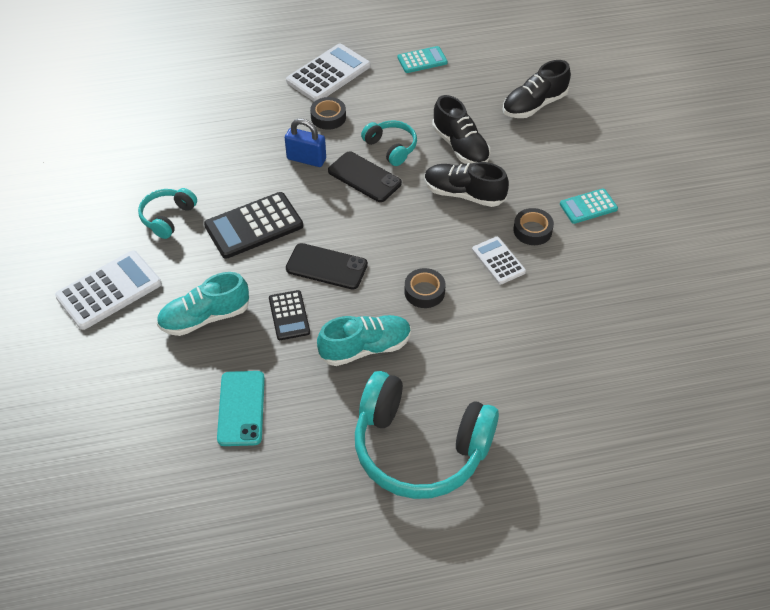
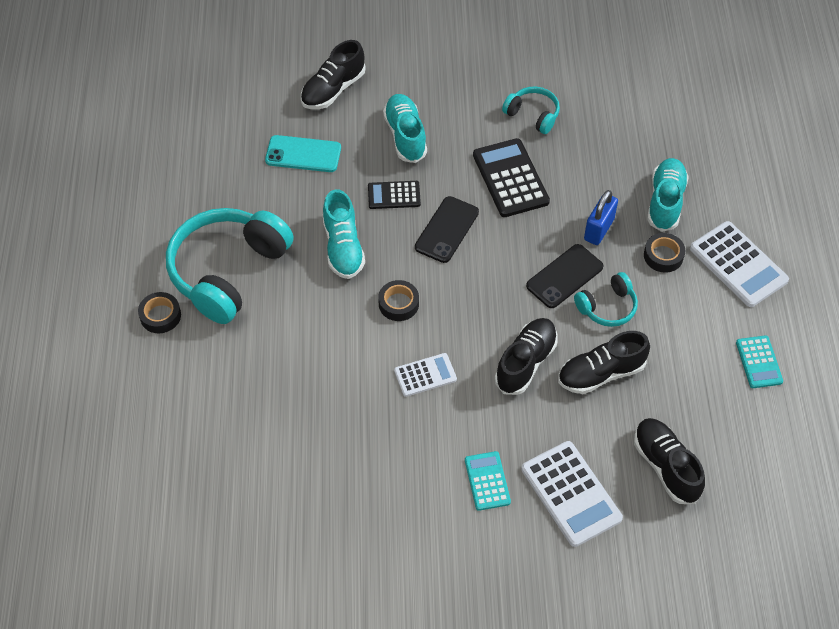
camera: 100 degrees right, 5 degrees up
(109, 290) = (451, 73): white calculator -> white calculator (571, 494)
(138, 397) = (333, 89): none -> black shoe
(267, 119) = (665, 202): none -> turquoise shoe
(532, 230) = (461, 416): black tape -> black tape (160, 316)

